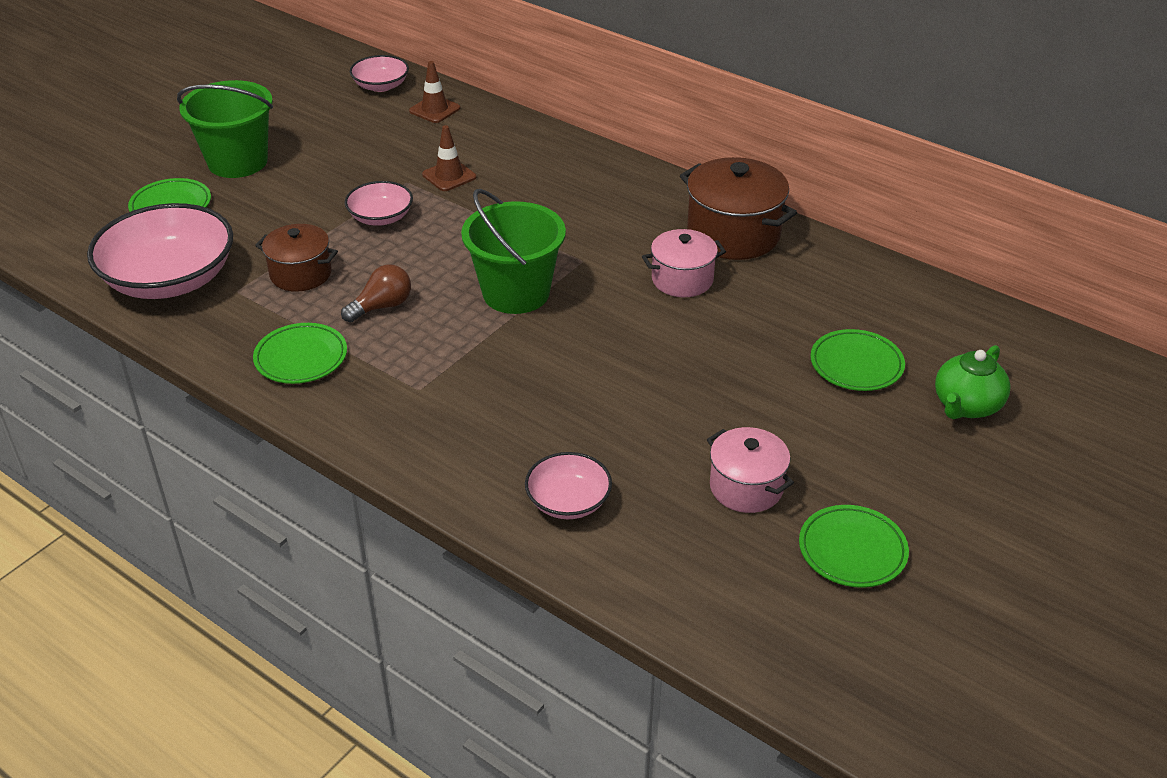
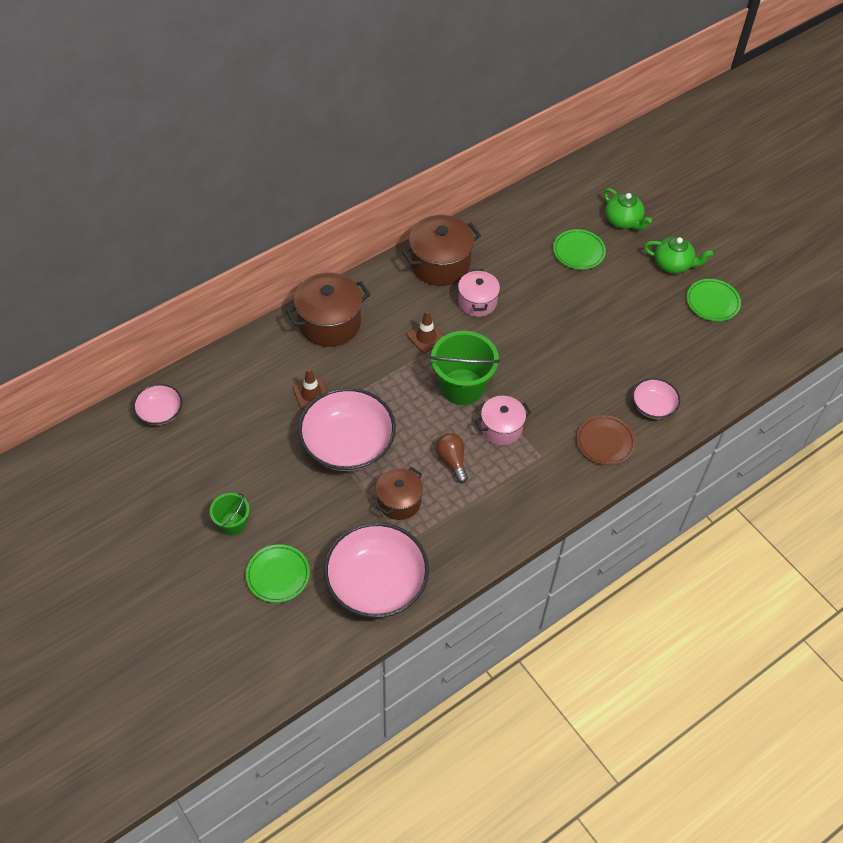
camera: 75 degrees left, 15 degrees up
(237, 162) = (232, 524): green bucket -> green bucket, size x0.54
(301, 358) = (491, 513): green plate -> none
(381, 217) = (348, 444): pink bowl -> pink bowl, size x1.95
(434, 110) = (214, 384): brown traffic cone -> brown traffic cone (426, 337)
(470, 454) = (605, 442): none -> brown plate
(572, 167) = (329, 323): none -> brown pot
(746, 487) = (660, 328): pink pot -> pink pot (501, 428)
(909, 484) = (673, 264): none -> green teapot

